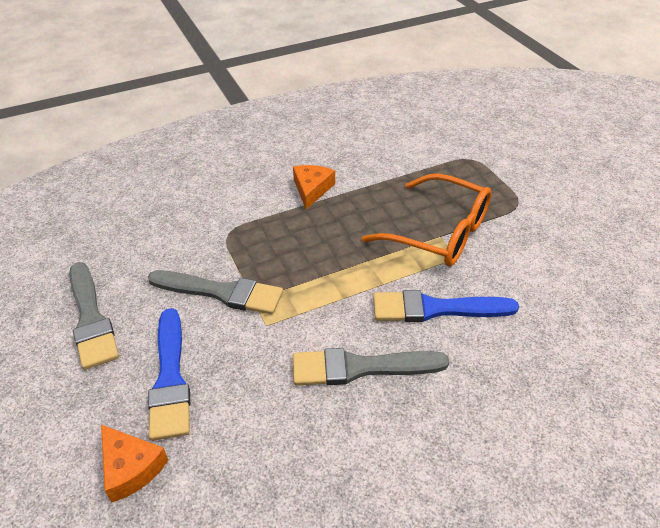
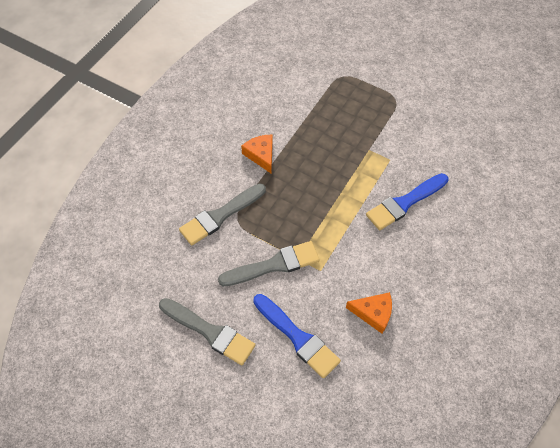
camera: 35 degrees left, 15 degrees up
(131, 468) = (326, 399): orange cheese -> orange cheese (373, 313)
(360, 368) = (394, 265): grey brush -> grey brush (220, 216)
(439, 232) = (366, 147): orange glasses -> none

